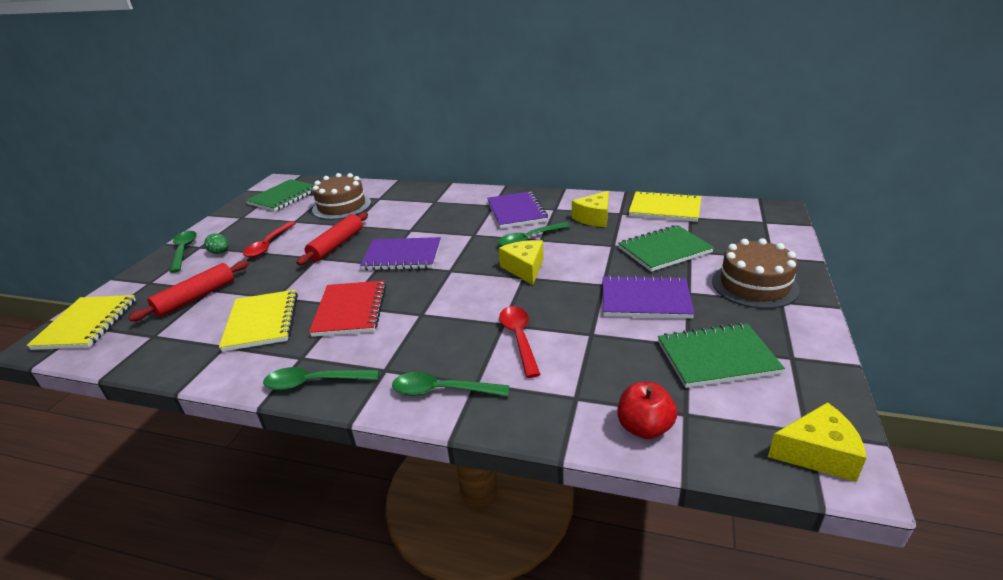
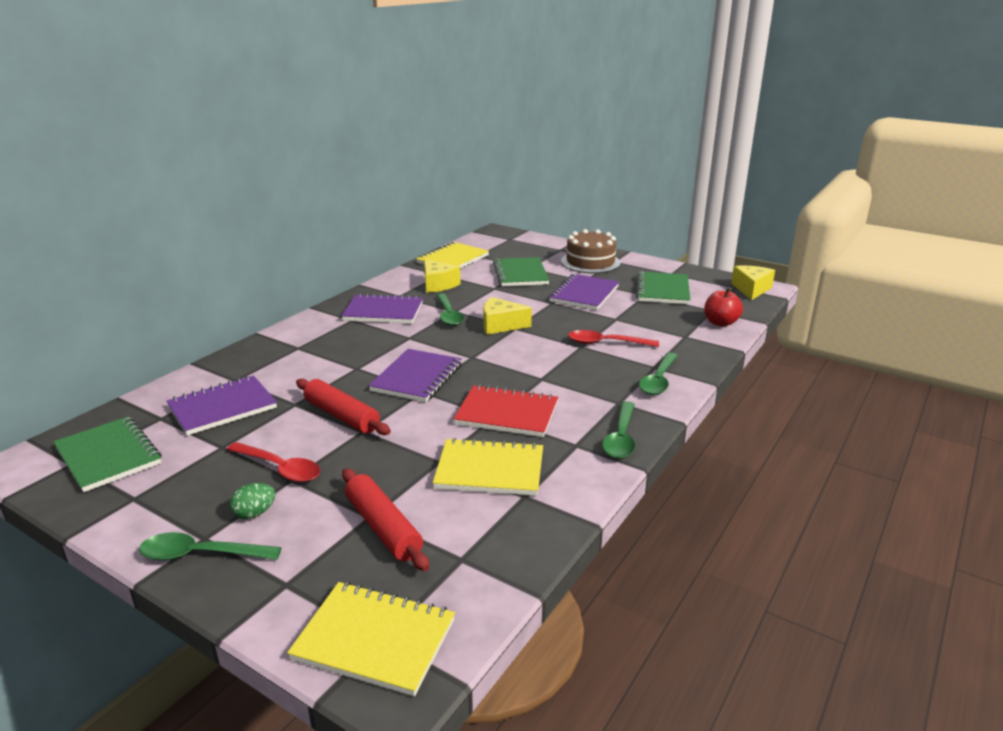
camera: 75 degrees left, 5 degrees down
(341, 206) = (222, 407): brown cake -> purple notebook

